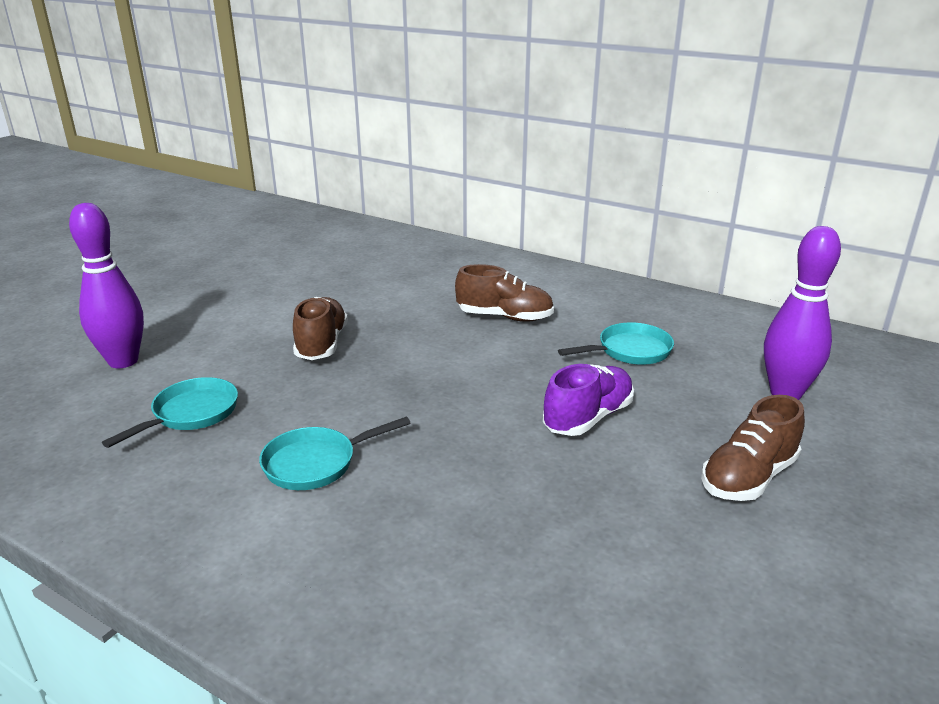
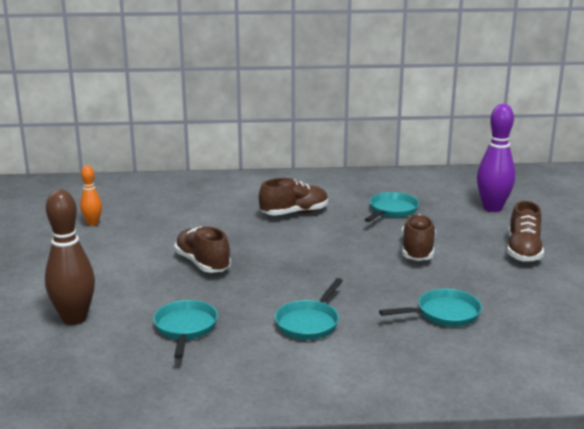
camera: 35 degrees left, 5 degrees down
(123, 361) = (74, 319): purple bowling pin -> brown bowling pin
(293, 267) = (92, 223): none -> orange bowling pin
(493, 527) = (444, 314): none -> turquoise pan
(588, 418) = (417, 250): purple shoe -> brown shoe

